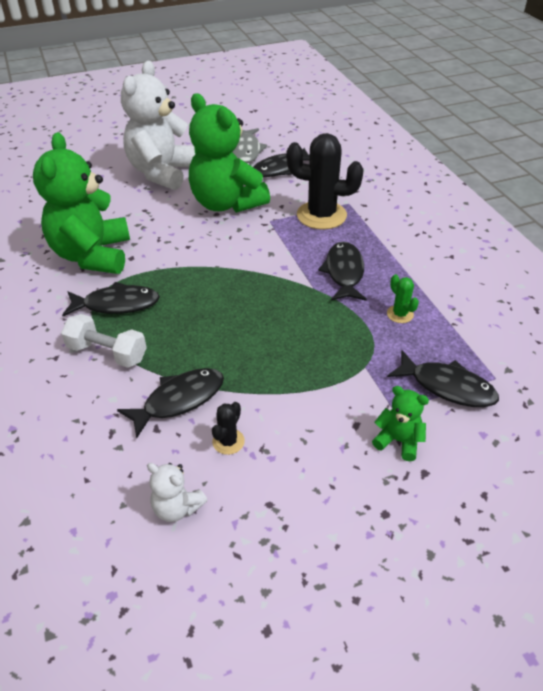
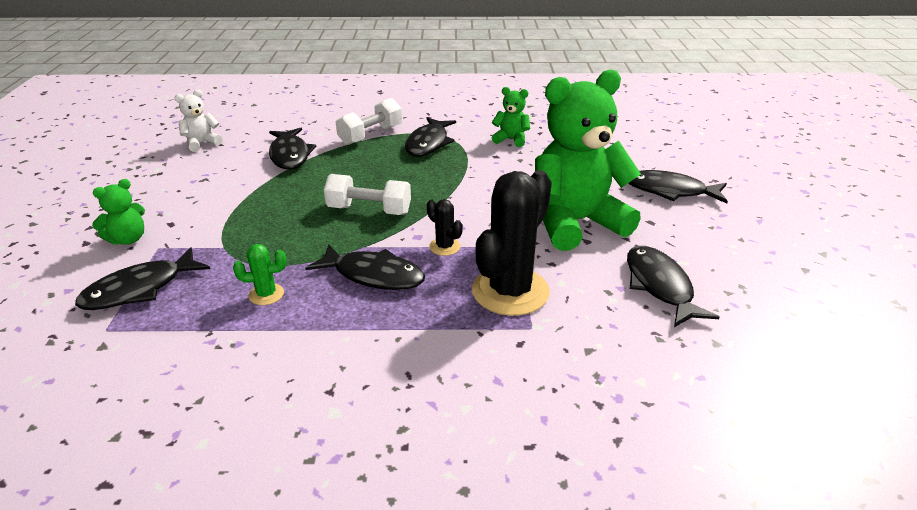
camera: 110 degrees right, 10 degrees down
(92, 255) = (511, 139): green teddy bear -> green teddy bear, size x0.43
(162, 173) = (670, 191): white teddy bear -> black fish
(228, 441) = (228, 167): black cactus -> black cactus (444, 247)
(246, 151) = (727, 265): grey fish -> none
(261, 302) = (369, 210): none -> white dumbbell

